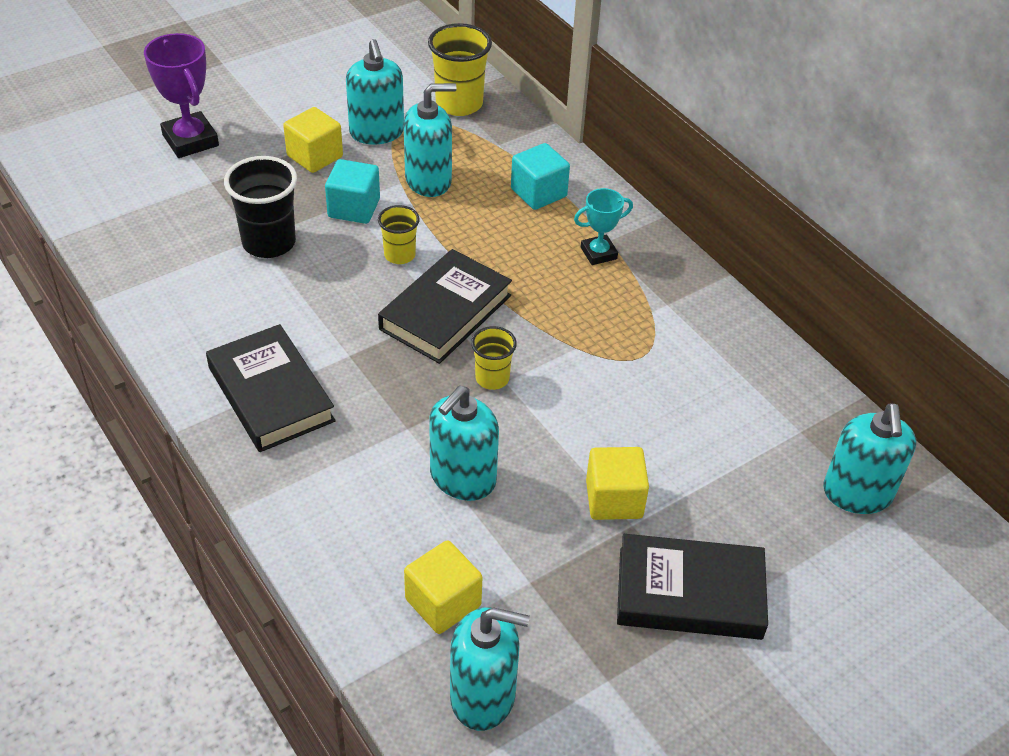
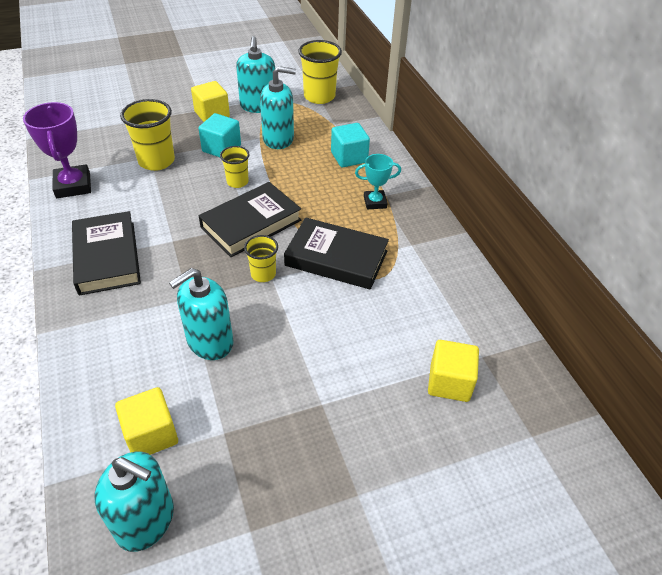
camera: 15 degrees right, 0 degrees up
(190, 140) = (140, 94): purple trophy -> purple trophy (73, 185)
(269, 243) = (156, 161): black cup -> yellow cup
(614, 499) = (315, 381): yellow cube -> yellow cube (449, 382)
(689, 593) = (345, 470): black book -> black book (336, 258)
(857, 493) = (513, 416): turquoise soap dispenser -> none

